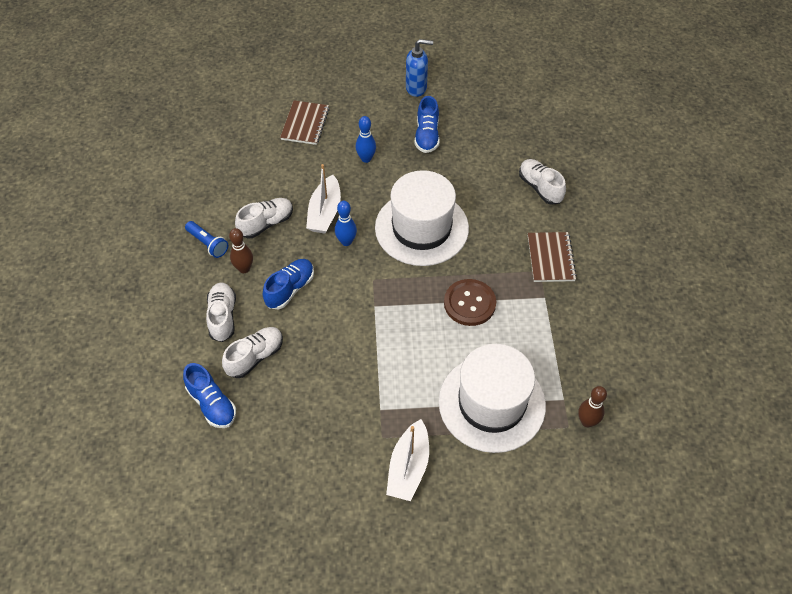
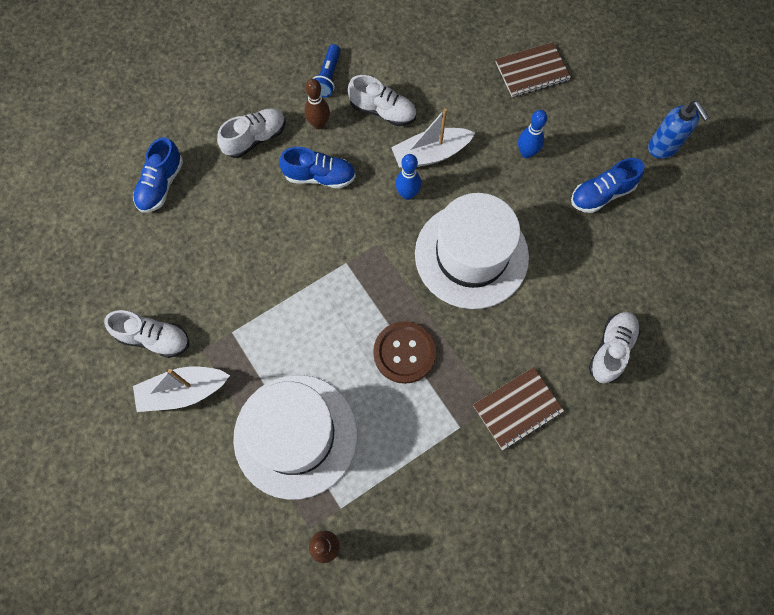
camera: 60 degrees right, 15 degrees up
(255, 357) = (228, 191): white shoe -> white shoe (154, 338)

